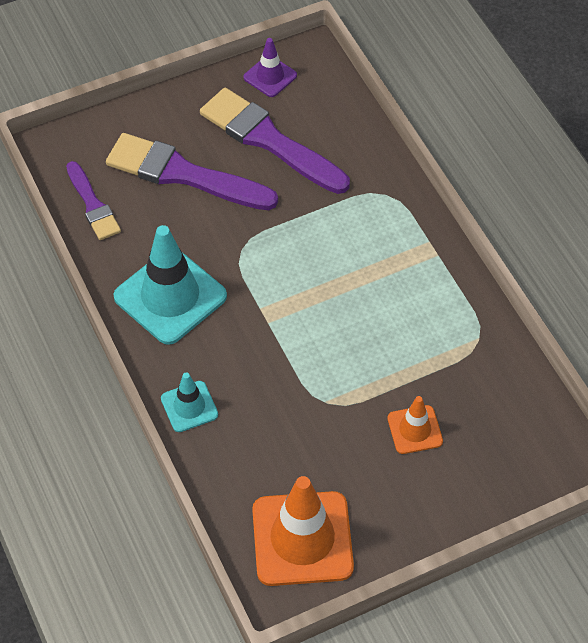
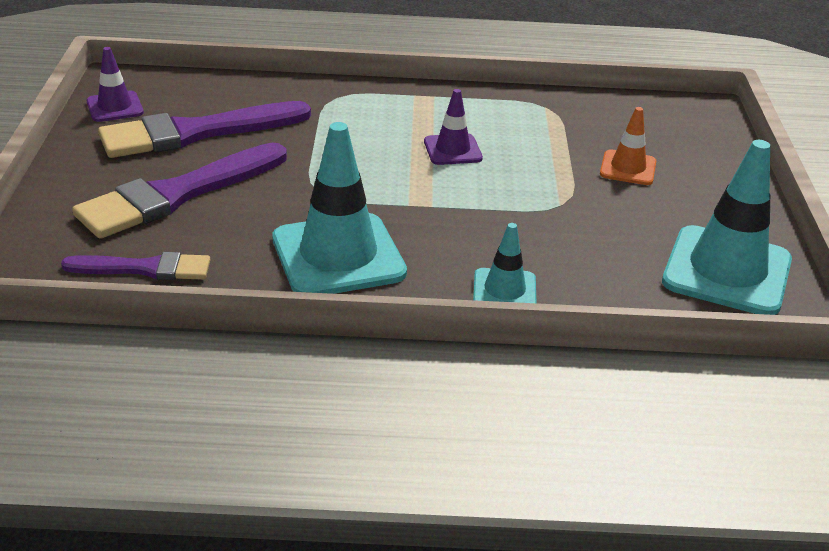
camera: 65 degrees left, 20 degrees down
(302, 539) = (727, 271): orange traffic cone -> turquoise traffic cone
(358, 303) = (452, 150): none -> purple traffic cone

